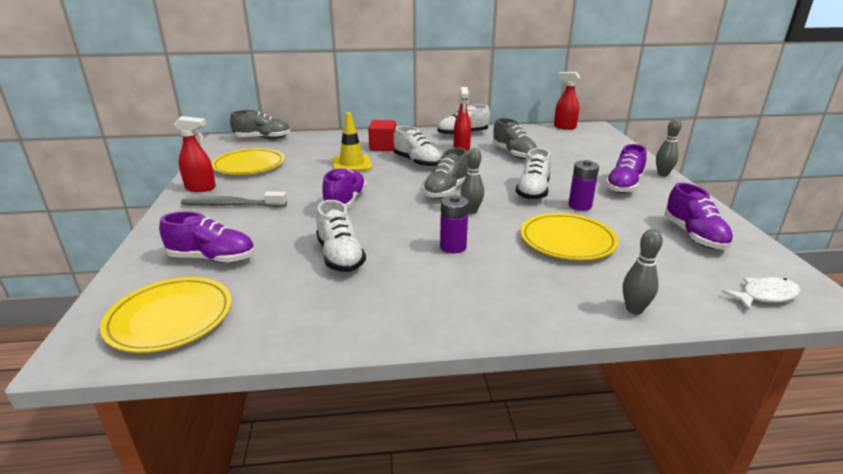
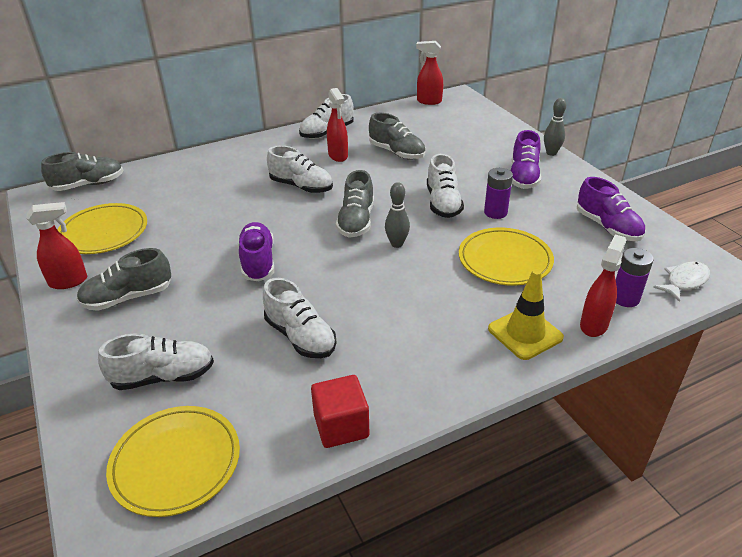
camera: 20 degrees left, 10 degrees up
(212, 258) = (163, 377): purple shoe -> white shoe
(232, 205) = (128, 297): grey toothbrush -> grey shoe
(351, 164) = (228, 204): yellow traffic cone -> yellow traffic cone (525, 333)
(383, 147) = (248, 170): red cube -> red cube (341, 426)
(453, 247) = (404, 295): purple battery -> purple battery (625, 298)
(634, 309) = (594, 325): grey bowling pin -> red spray bottle

